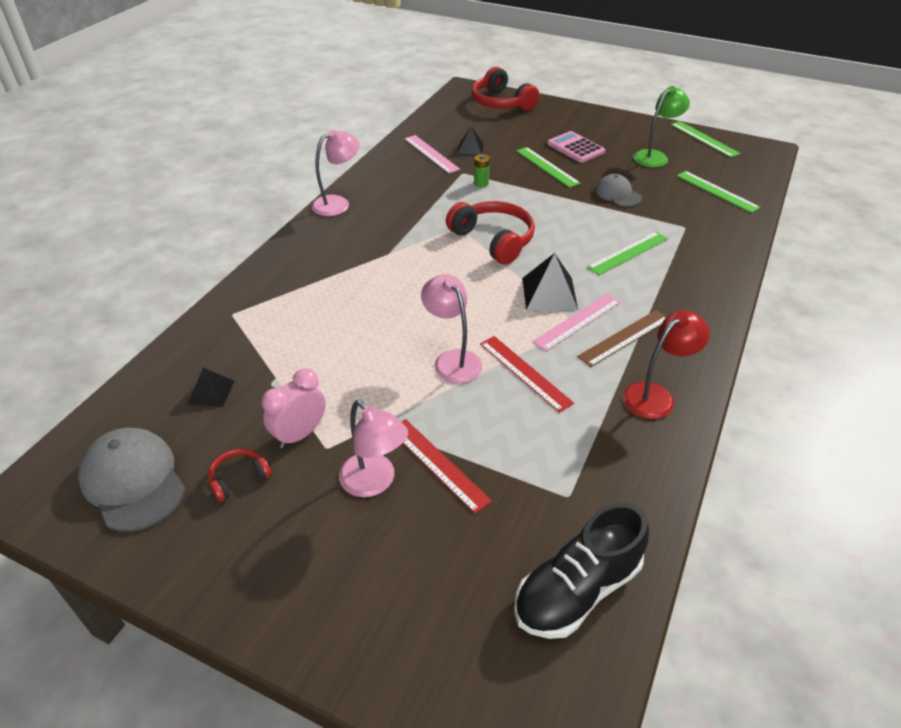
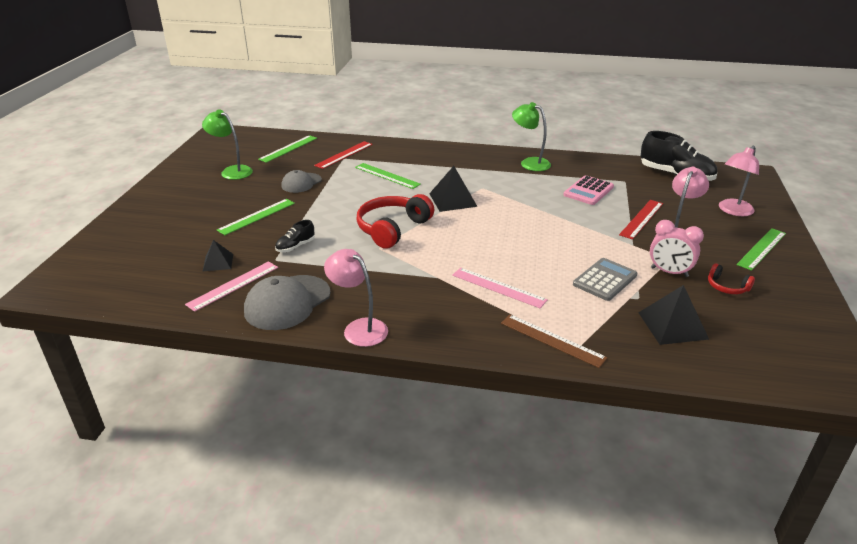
camera: 105 degrees left, 10 degrees down
(133, 481) = (779, 333): grey cap -> grey cap (287, 302)
(211, 392) = (672, 325): black pyramid -> black pyramid, size x1.64
(318, 369) = (605, 280): none -> grey calculator
(452, 360) = (550, 227): pink lamp -> pink lamp (732, 211)
(481, 183) = (295, 246): green battery -> black shoe
(501, 103) = (98, 257): red headphones -> none
(524, 373) = (542, 201): red ruler -> red ruler (344, 155)
(575, 148) = (216, 206): pink calculator -> pink calculator (588, 191)
(578, 322) = (478, 188): pink ruler -> pink ruler (498, 287)
(624, 338) = (484, 173): brown ruler -> brown ruler (552, 340)
(656, 395) = (529, 163): red lamp -> green lamp
(704, 139) = (198, 153): green ruler -> green ruler (762, 249)

